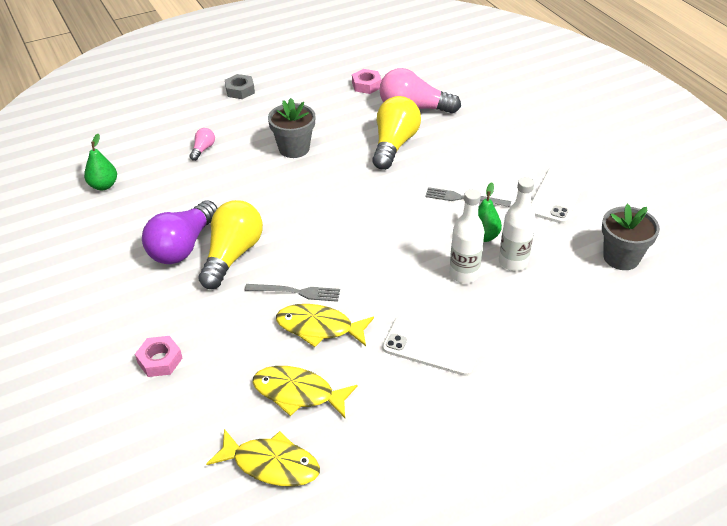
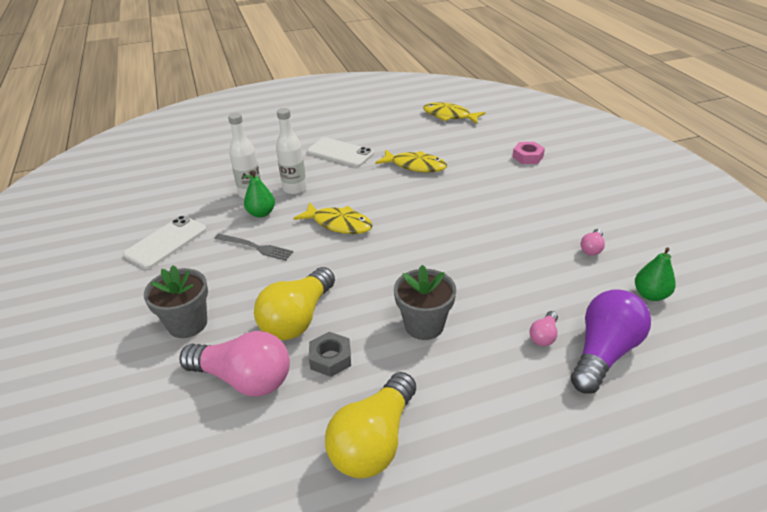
camera: 170 degrees left, 5 degrees down
(134, 224) = (592, 248): none -> pink light bulb
(182, 246) = (534, 225): purple light bulb -> purple light bulb (604, 352)
(232, 255) = (486, 215): yellow light bulb -> yellow light bulb (374, 441)
(240, 90) = (510, 456): grey nut -> grey nut (330, 358)
(296, 292) = (431, 186): grey fork -> none
(298, 393) = (432, 138): yellow fish -> yellow fish (339, 224)
(366, 85) = (293, 442): pink nut -> none
(621, 257) = (164, 191): grey flower pot -> grey flower pot (187, 324)

